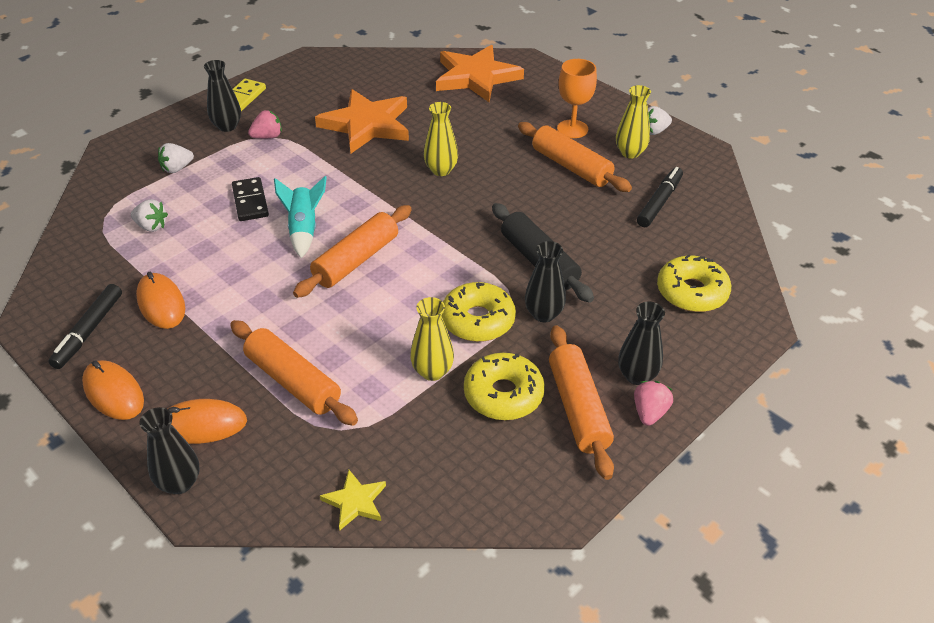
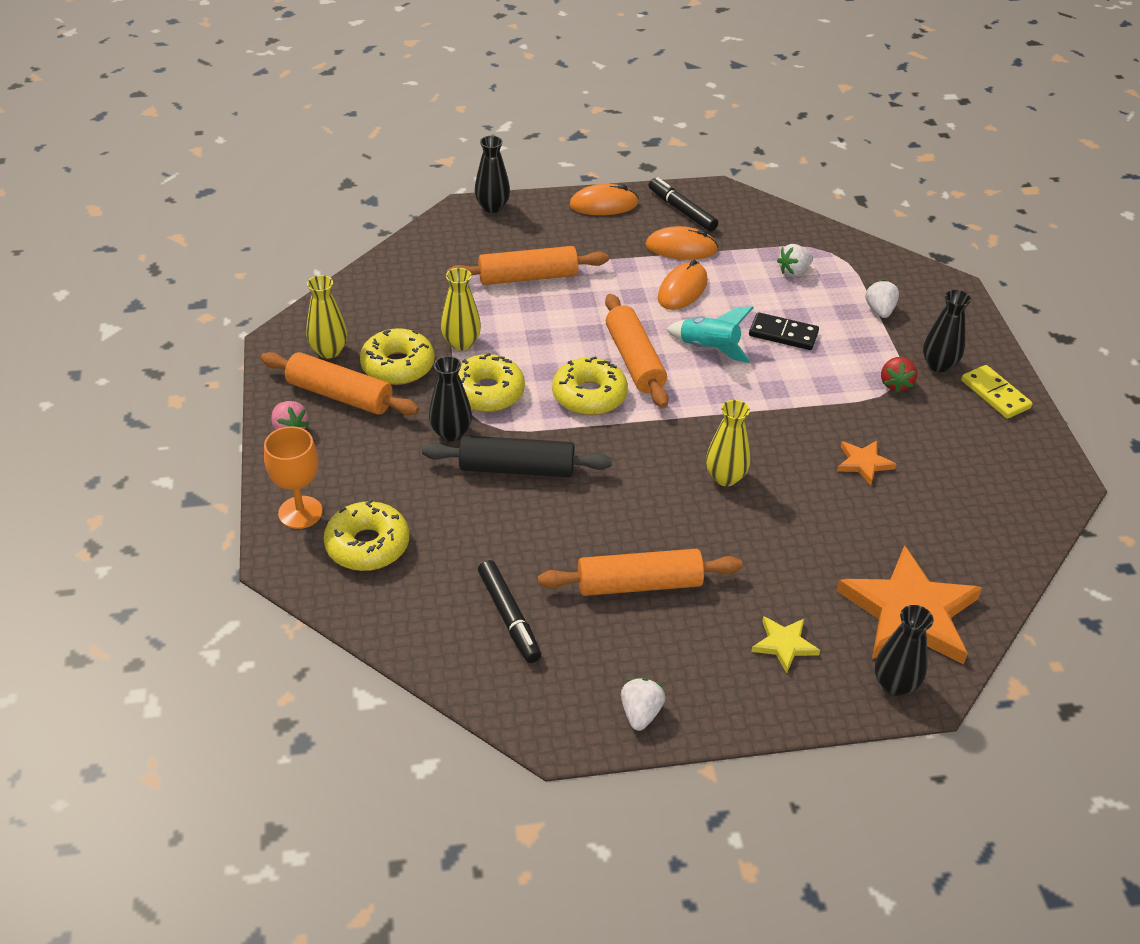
camera: 125 degrees right, 0 degrees up
(202, 424) = (532, 228): orange mouse -> orange mouse (682, 290)
(267, 137) = (895, 384): pink strawberry -> red strawberry
(355, 502) = (394, 263): yellow star -> yellow star (784, 644)
(367, 125) = (863, 463): orange star -> orange star, size x0.46
(423, 264) = (589, 395): none -> yellow donut
(572, 129) = (713, 634): orange goblet -> orange goblet (300, 512)
(630, 153) = (618, 656): yellow vase -> yellow vase (329, 351)
(637, 376) = (328, 445): black vase -> black vase (895, 684)

